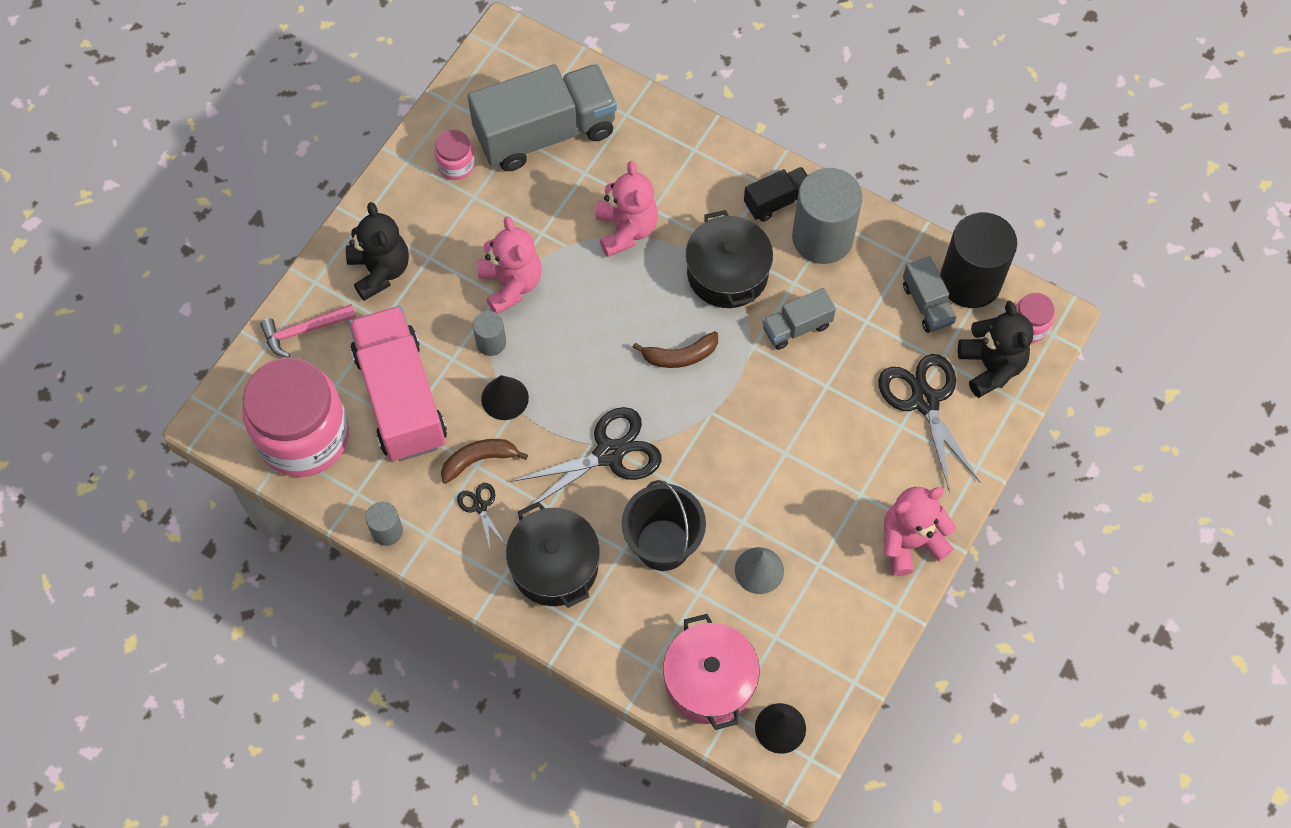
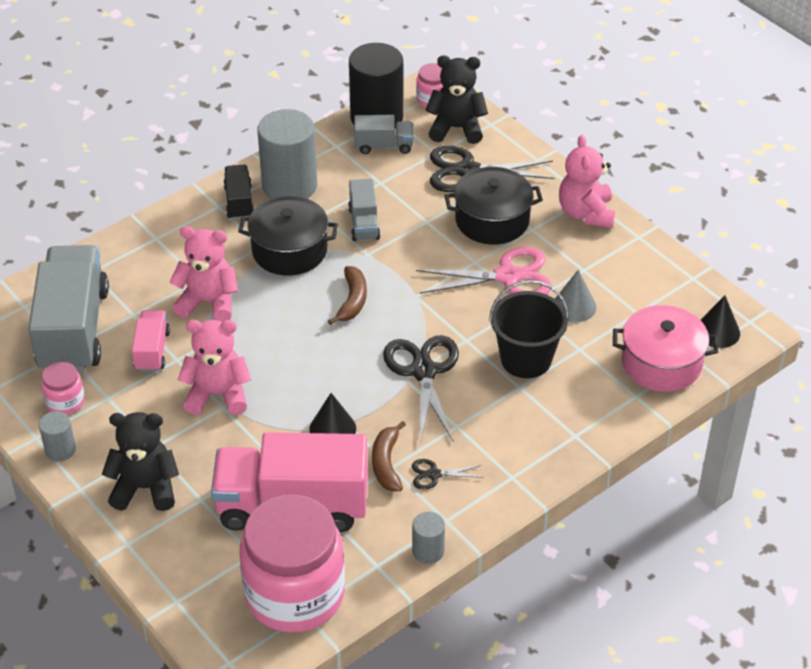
camera: 70 degrees left, 20 degrees down
(304, 331) = (177, 566): pink hammer -> none
(491, 342) = (270, 424): grey cylinder -> grey cylinder (60, 450)
(544, 208) = (152, 351): none -> pink truck
(554, 565) = (515, 436): black pot -> black pot (492, 220)
(776, 491) = (507, 276): none -> pink scissors

